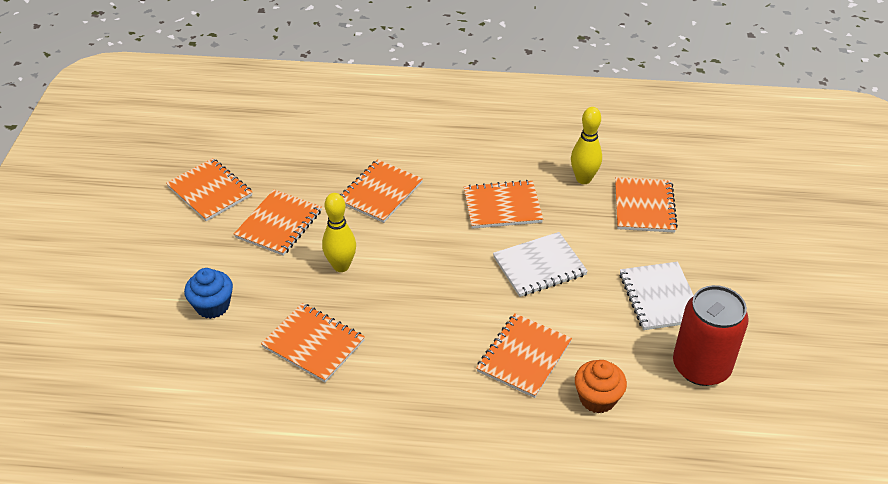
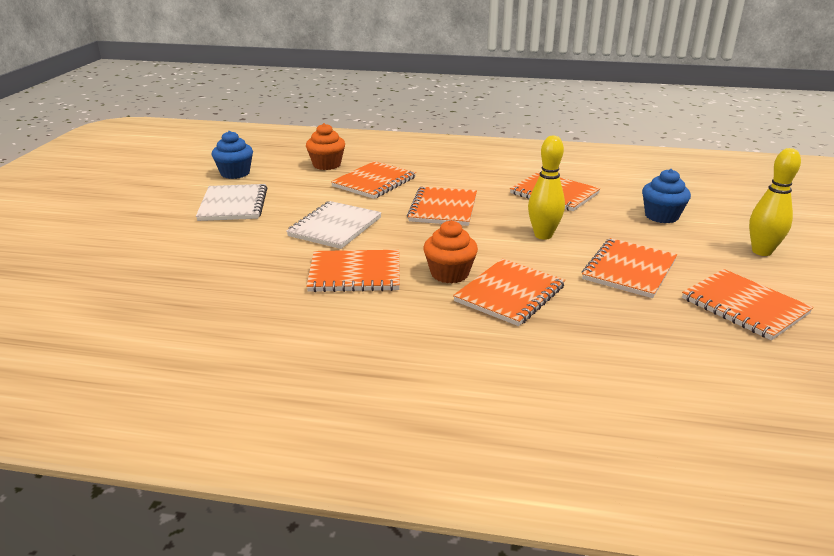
camera: 175 degrees left, 15 degrees down
(426, 211) = (449, 274): none -> orange cupcake
(539, 266) = (335, 227): white notebook -> white notebook turned 45 degrees counterclockwise
(583, 179) = (235, 295): yellow bowling pin -> yellow bowling pin (761, 251)
(644, 207) = (184, 266): orange notebook -> orange notebook (443, 208)
(701, 367) = (235, 173): red can -> blue cupcake

